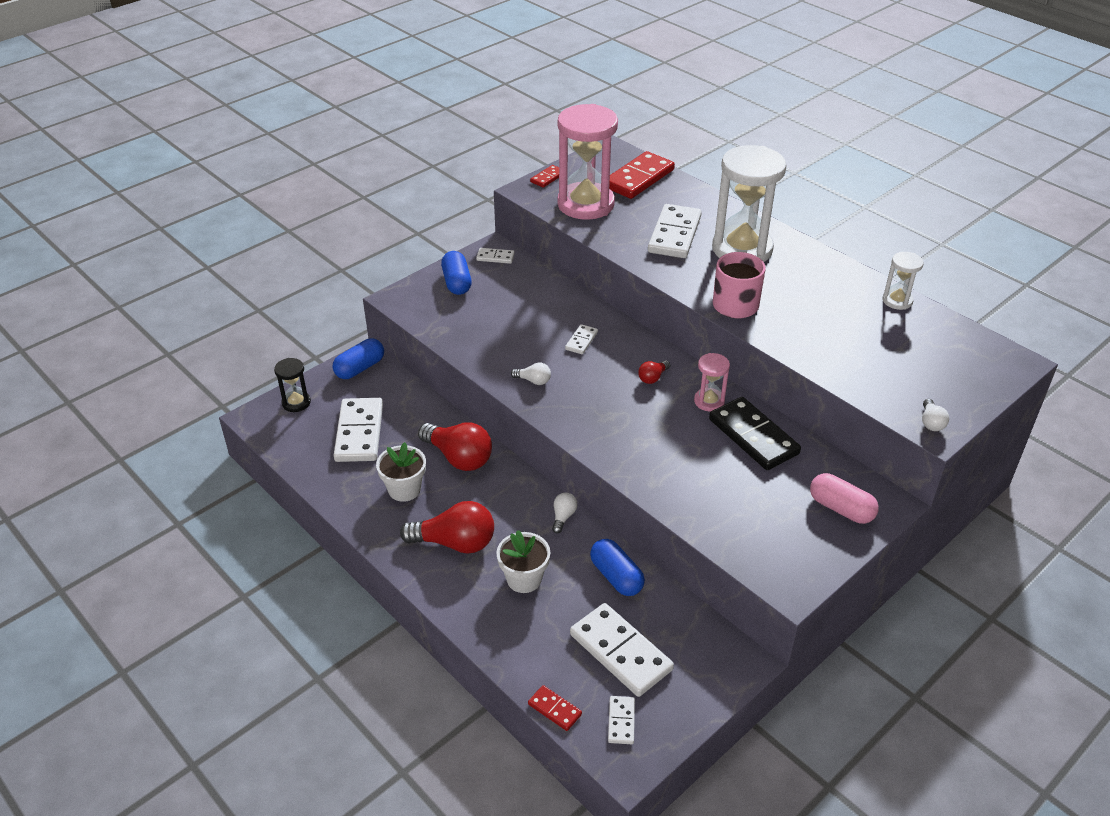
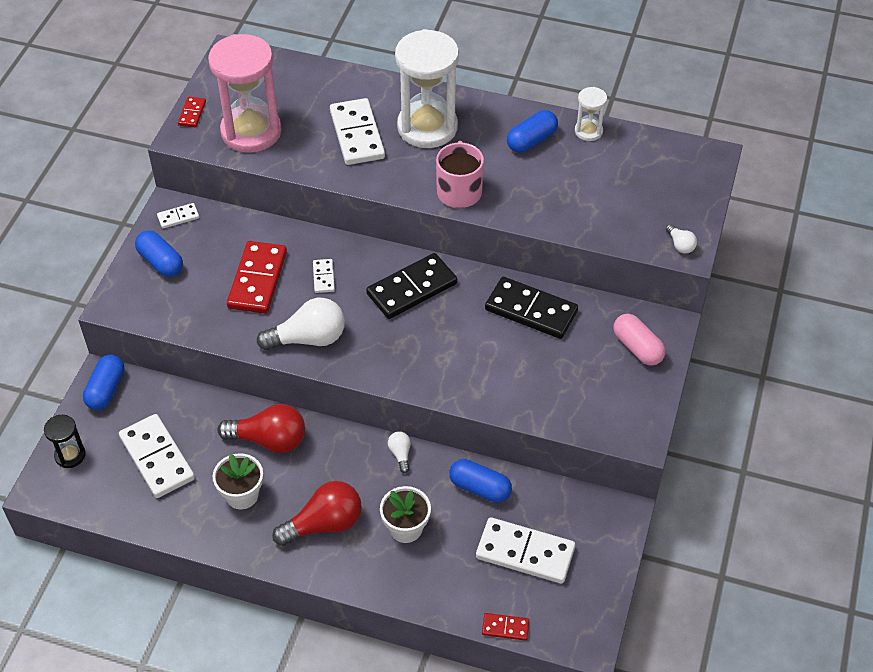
camera: 30 degrees left, 10 degrees up
(533, 381) = (308, 339): white light bulb -> white light bulb, size x2.11
(621, 721) = (562, 610): white domino -> none
(638, 178) = (281, 80): red domino -> red domino (258, 280)
(653, 378) = (411, 288): red light bulb -> black domino
(709, 401) = (474, 292): pink hourglass -> none
(834, 290) = (531, 141): none -> blue capsule
(841, 509) = (637, 348): pink capsule -> pink capsule turned 45 degrees clockwise

